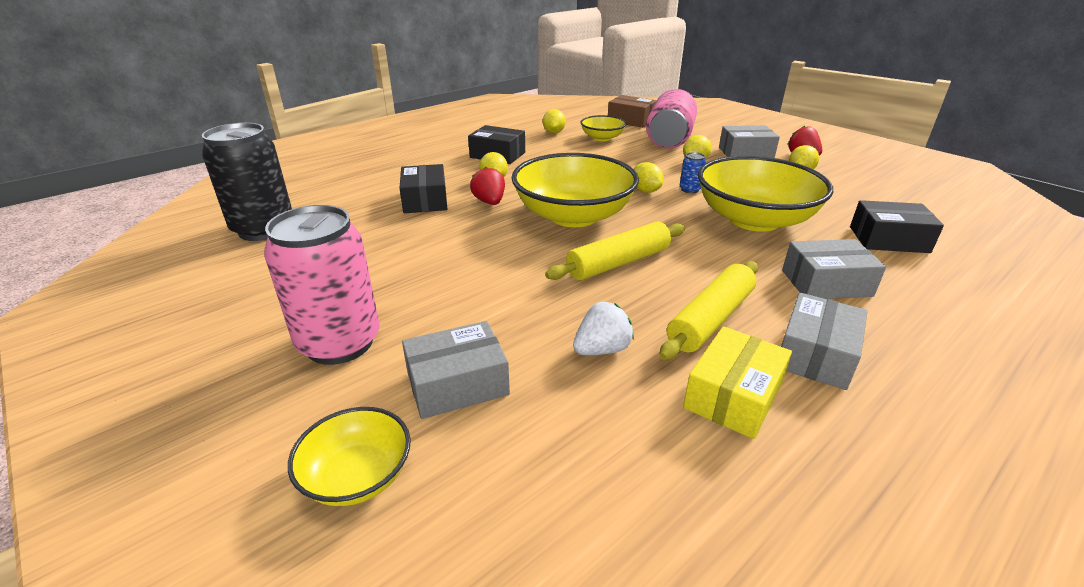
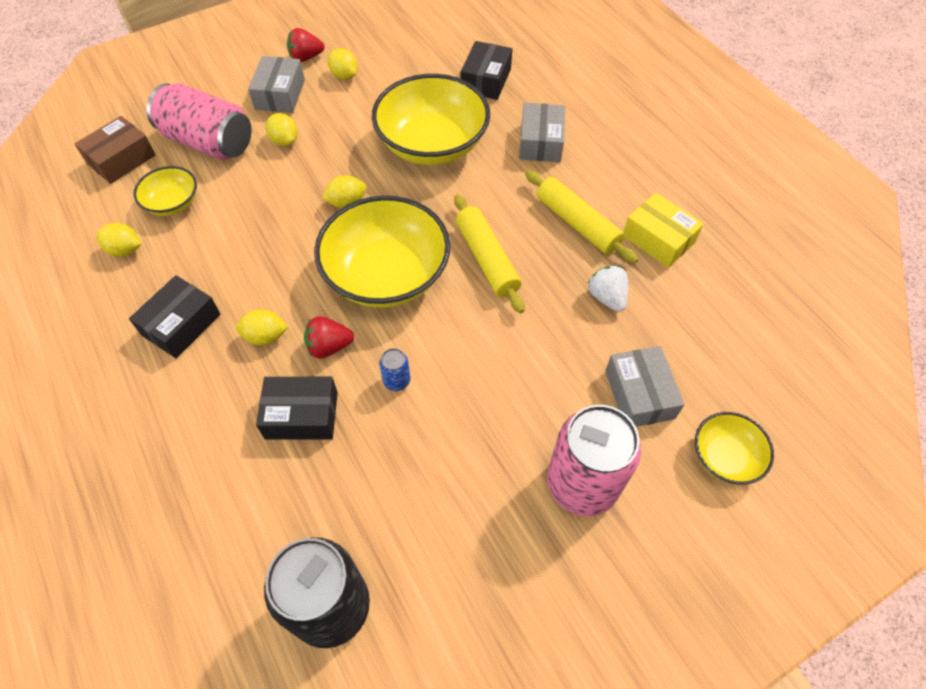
camera: 80 degrees left, 25 degrees up
(690, 190) = (355, 167): blue can -> blue can (397, 381)
(815, 354) = (621, 183): grey box -> none

